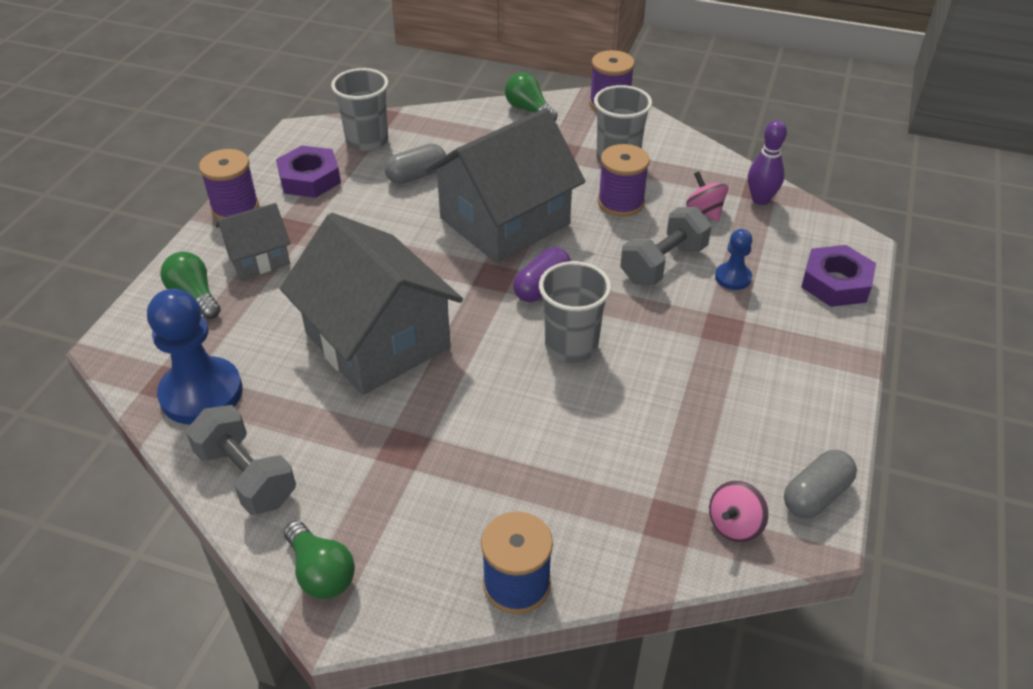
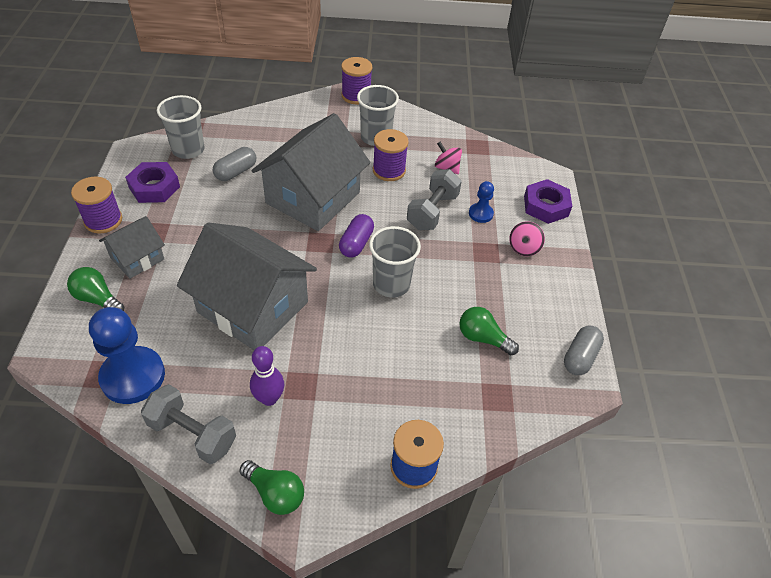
camera: 20 degrees left, 5 degrees up
(529, 110) = (300, 108): green light bulb -> green light bulb (482, 338)
(734, 525) = (538, 389): pink spinning top -> pink spinning top (524, 248)
(760, 199) = (480, 153): purple bowling pin -> purple bowling pin (269, 398)

